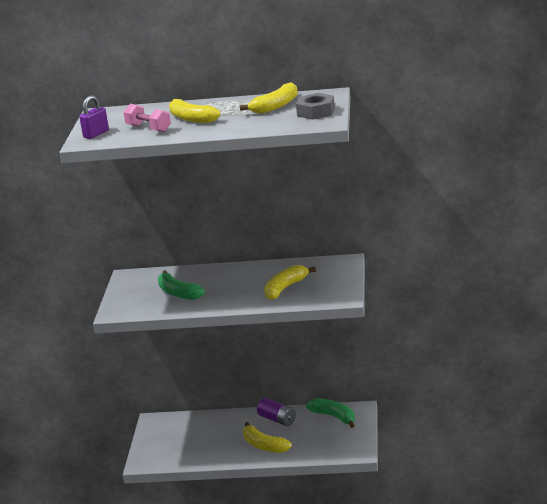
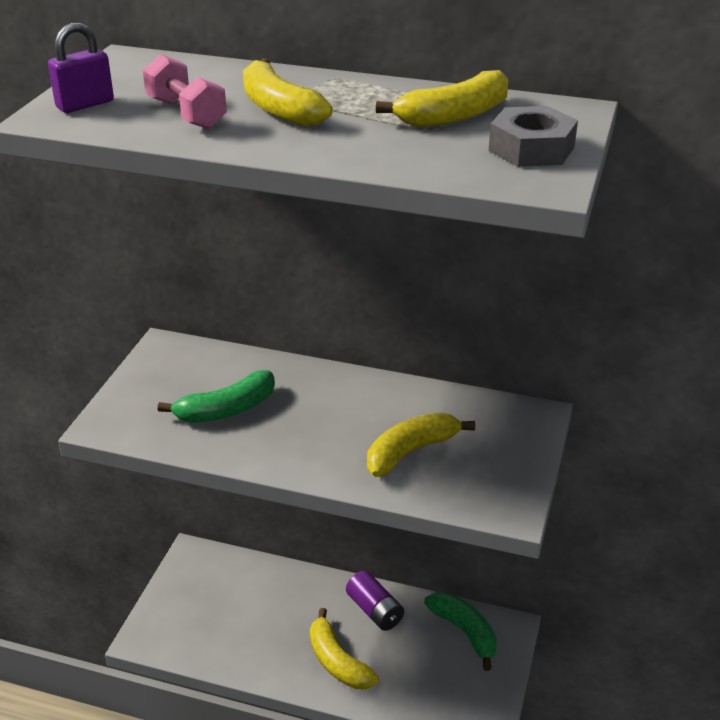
camera: 10 degrees right, 10 degrees up
(178, 293) = (226, 410): green banana -> green banana turned 90 degrees counterclockwise

